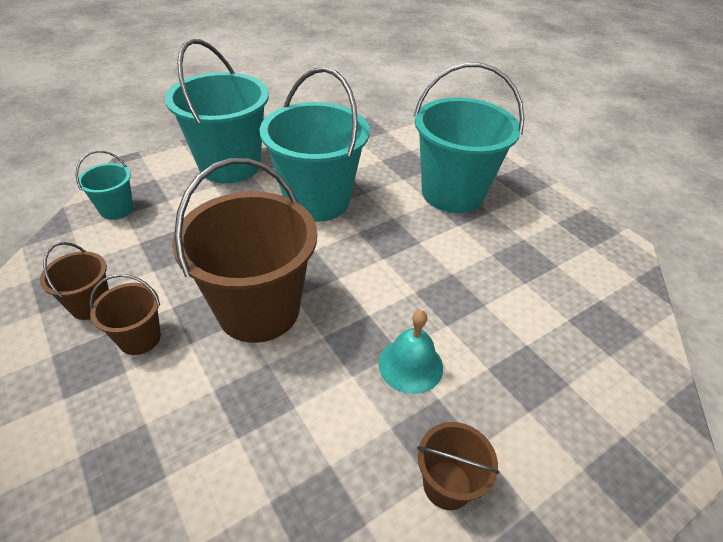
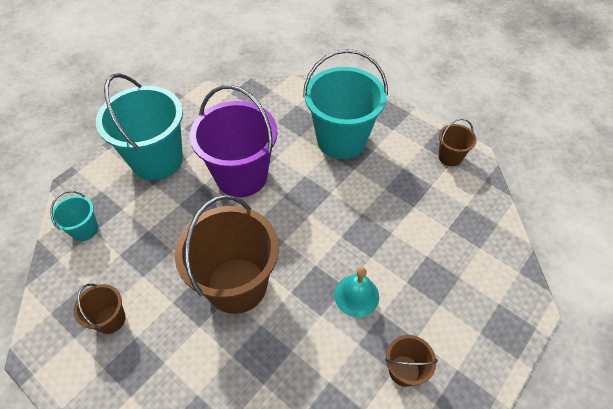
camera: 15 degrees left, 10 degrees up
(140, 338) = (161, 334): brown bucket -> brown bucket (450, 157)
(317, 201) = (241, 176): turquoise bucket -> purple bucket

